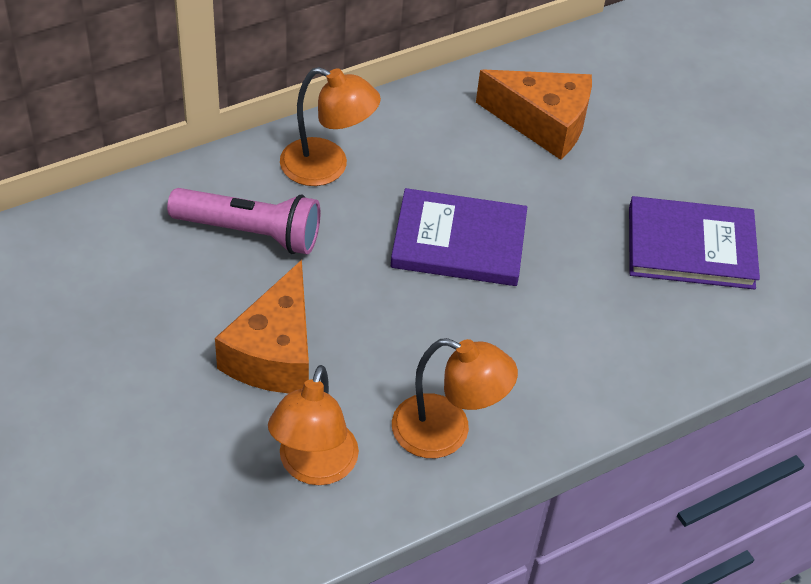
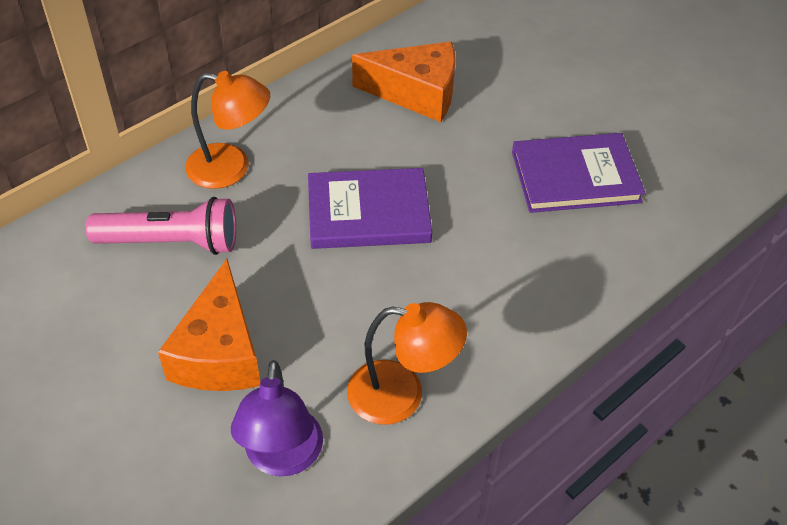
camera: 10 degrees left, 0 degrees up
(314, 467) = (282, 458): orange lamp -> purple lamp

